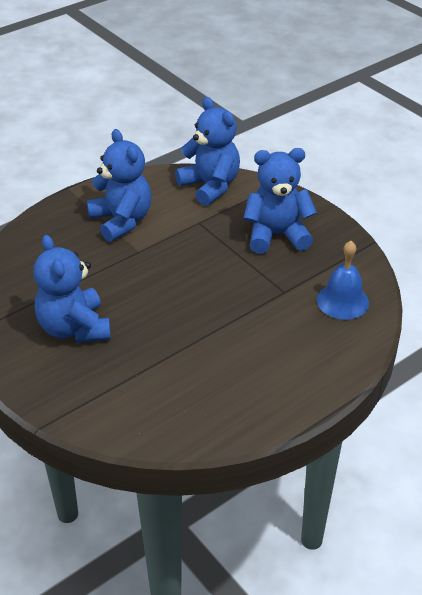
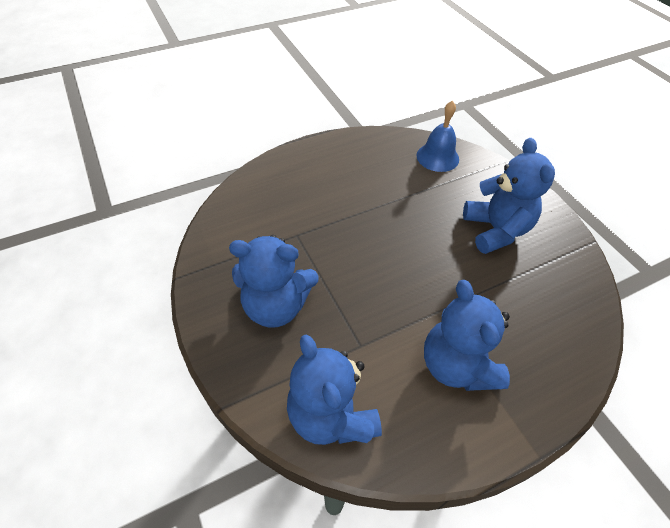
camera: 170 degrees left, 10 degrees up
(342, 301) = (248, 216): blue bell -> blue bell (437, 157)

